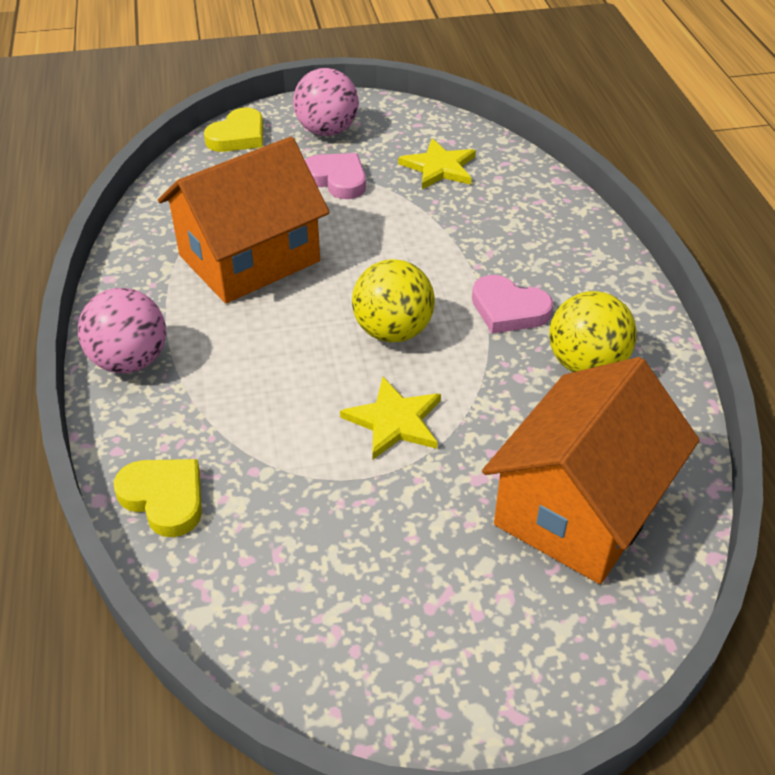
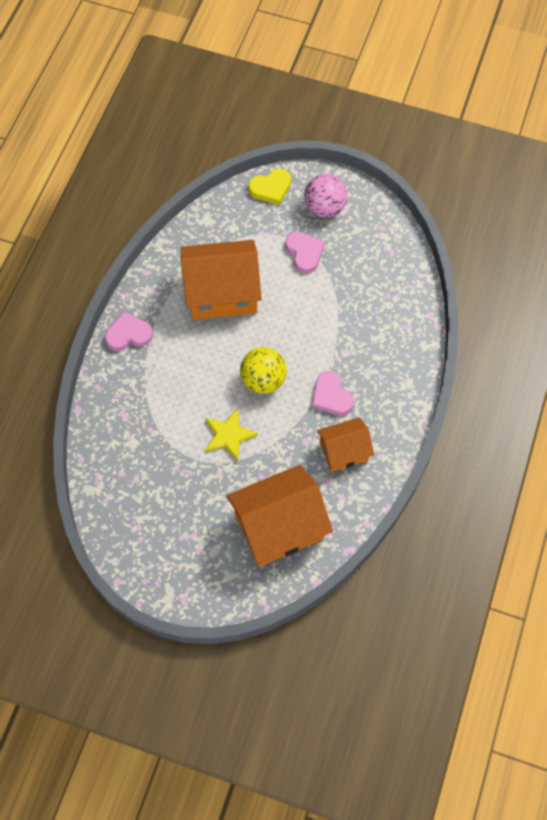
camera: 30 degrees right, 20 degrees up
(130, 361) = (128, 334): pink ball -> pink heart
(164, 498) = (104, 424): yellow heart -> none
(439, 167) = (369, 271): yellow star -> none
(586, 364) = (344, 451): yellow ball -> orange house

